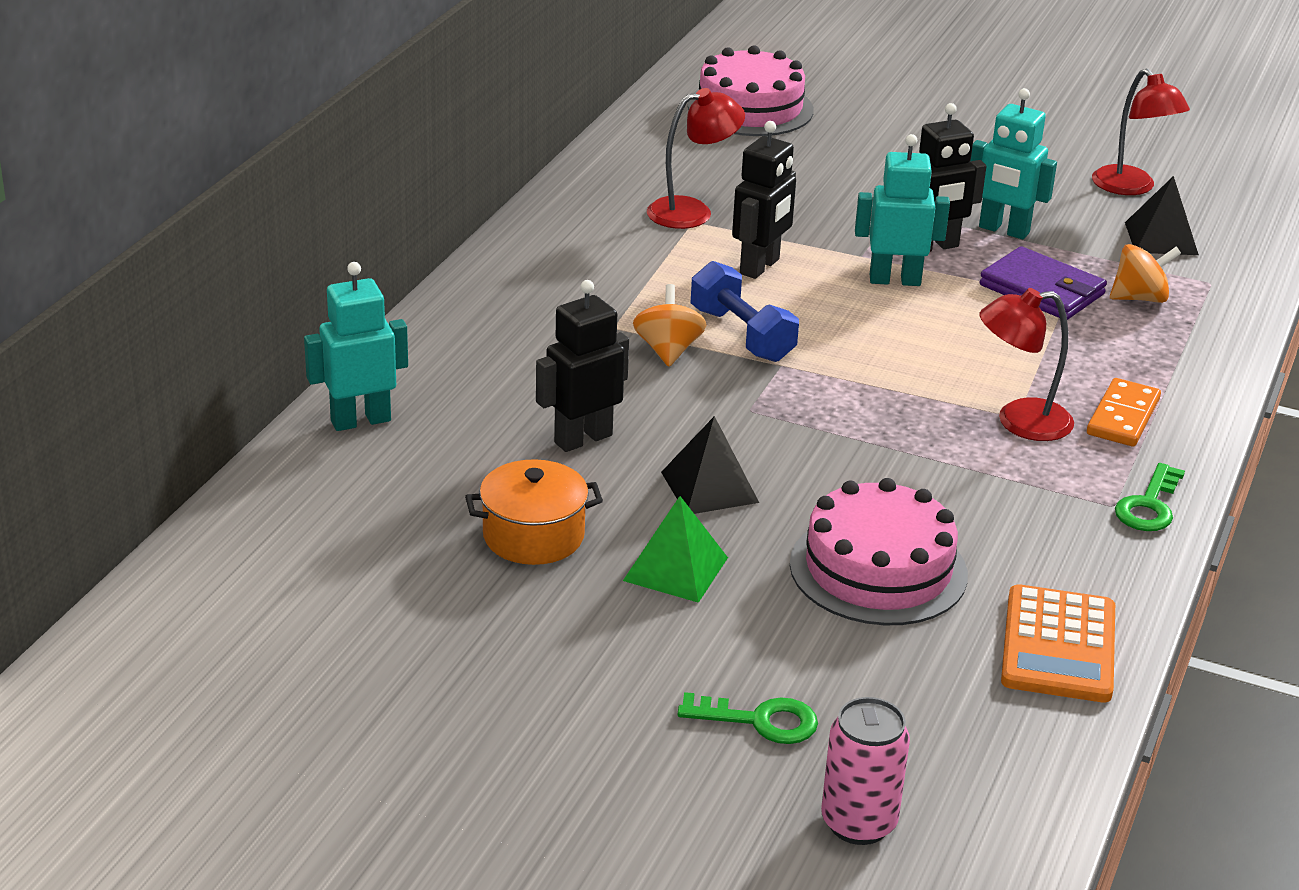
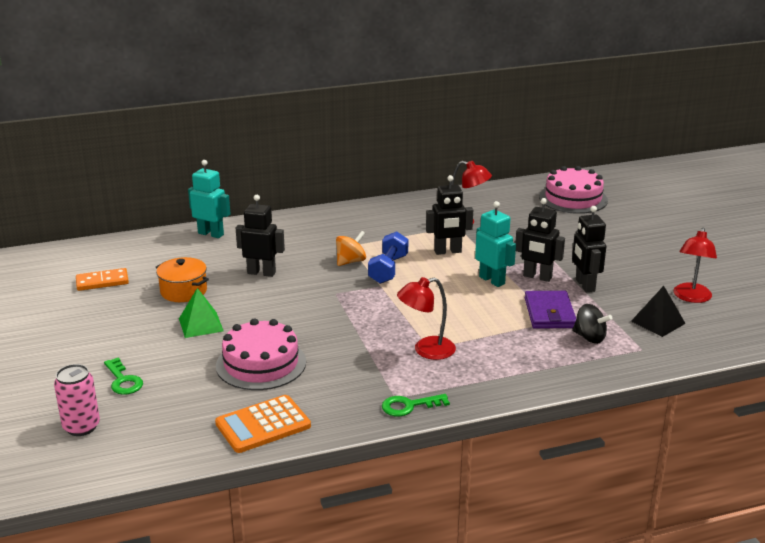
camera: 50 degrees right, 5 degrees down
(709, 487) = (266, 308): black pyramid -> none
(1003, 230) = (584, 285): turquoise robot -> black robot
(1019, 422) = (426, 350): red lamp -> red lamp turned 60 degrees counterclockwise
(1122, 417) = (474, 372): orange domino -> orange domino (102, 282)
(1139, 298) = (589, 337): orange spinning top -> black spinning top

